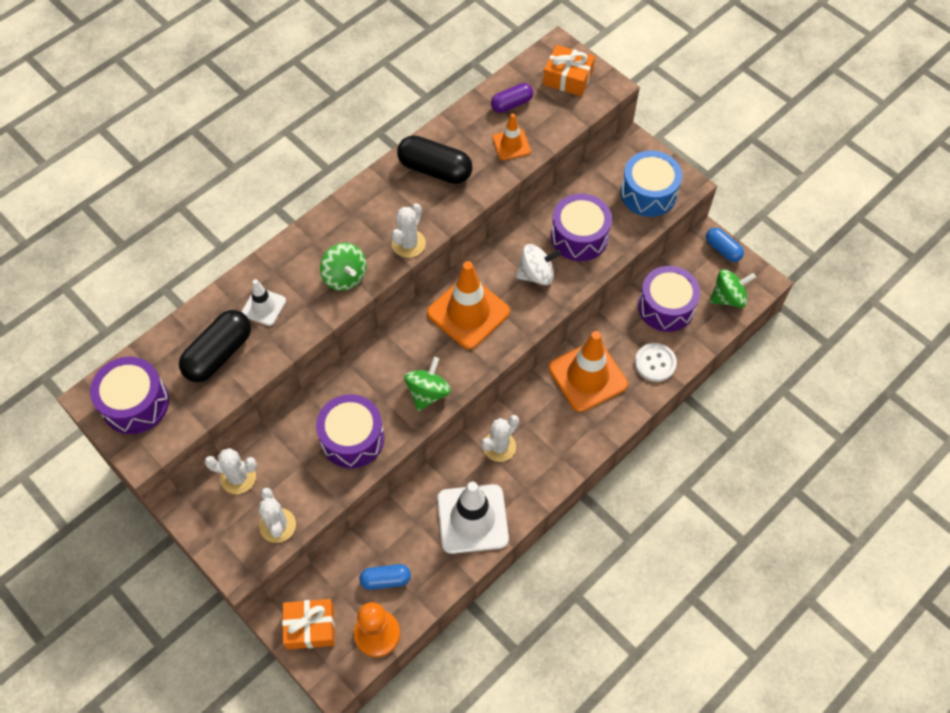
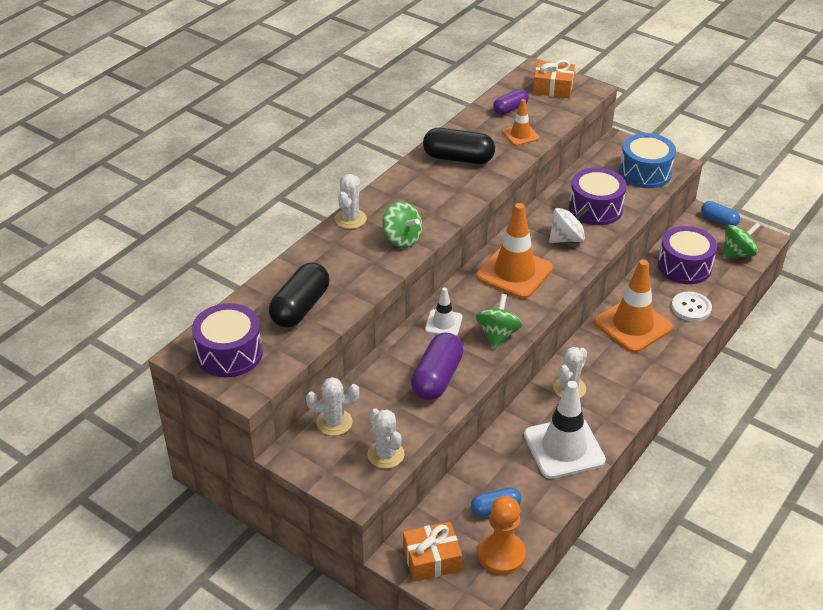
camera: 10 degrees left, 20 degrees down
(264, 307) = (332, 269): white traffic cone -> white traffic cone (443, 323)
(352, 438) = (437, 378): purple drum -> purple capsule
(408, 244) = (452, 210): white cactus -> white cactus (350, 219)

